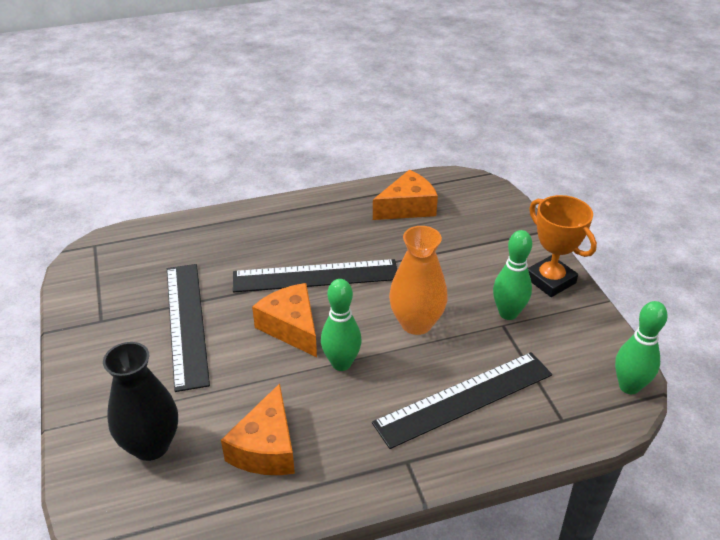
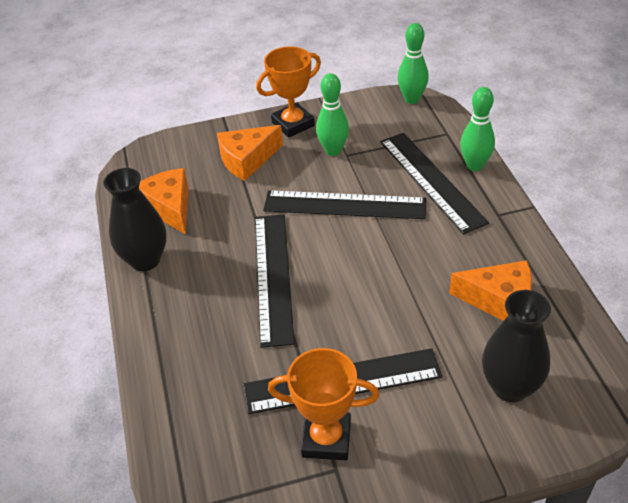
camera: 85 degrees left, 5 degrees up
(130, 314) = (326, 439): none -> orange trophy
(291, 327) = (349, 292): orange cheese -> orange cheese (247, 160)
(341, 201) = (145, 260): none -> black vase
(341, 363) = (396, 254): green bowling pin -> green bowling pin (474, 166)
(416, 323) = (344, 205): orange vase -> black ruler

